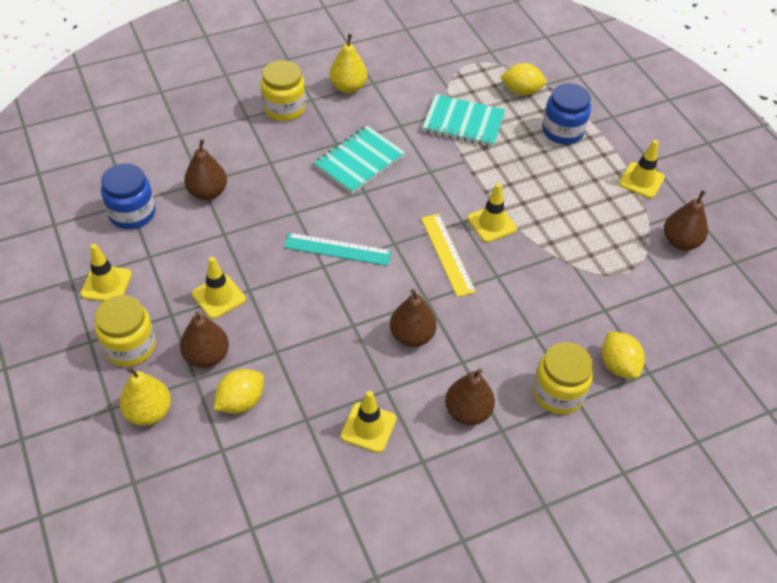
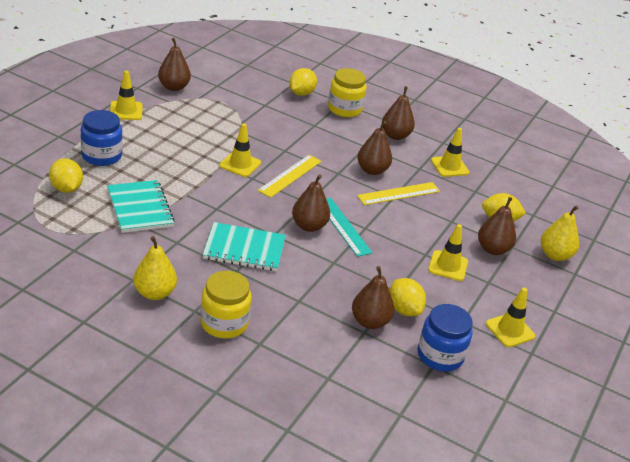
camera: 130 degrees left, 15 degrees down
(130, 346) = (532, 288): yellow jar -> none
(199, 224) = (404, 309): none -> yellow lemon
(354, 333) = (399, 193): none -> yellow ruler
(357, 223) = (309, 226): none -> brown pear

